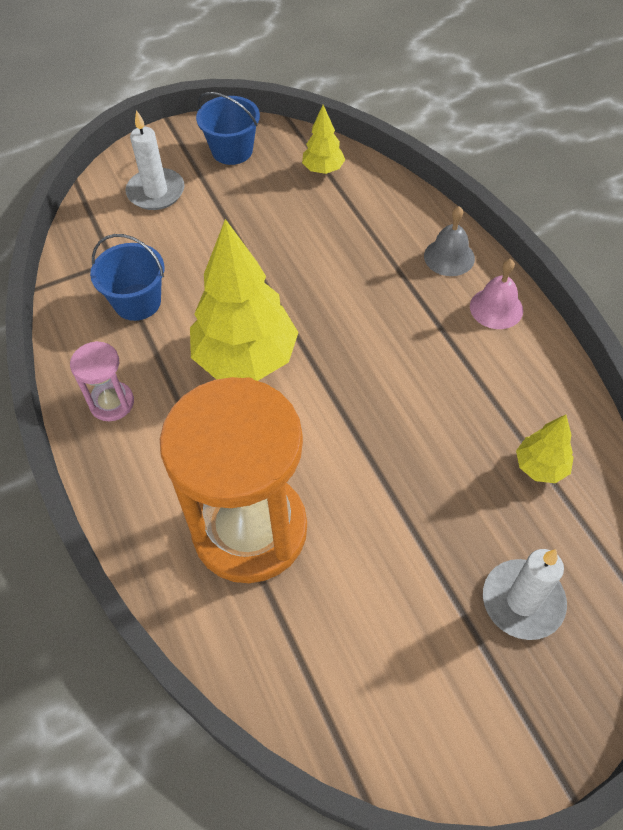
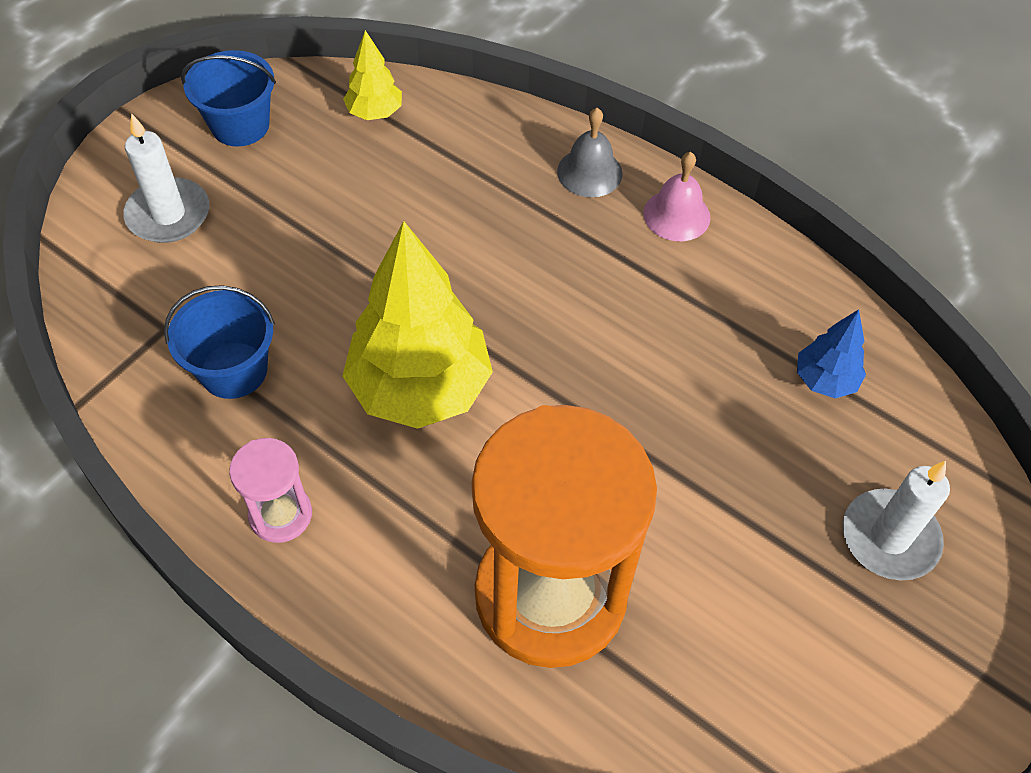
camera: 30 degrees left, 0 degrees up
(540, 467) = (825, 380): yellow tree -> blue tree

